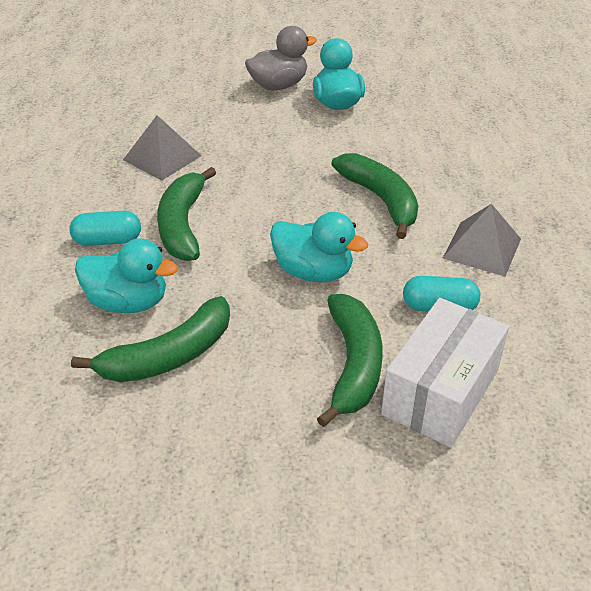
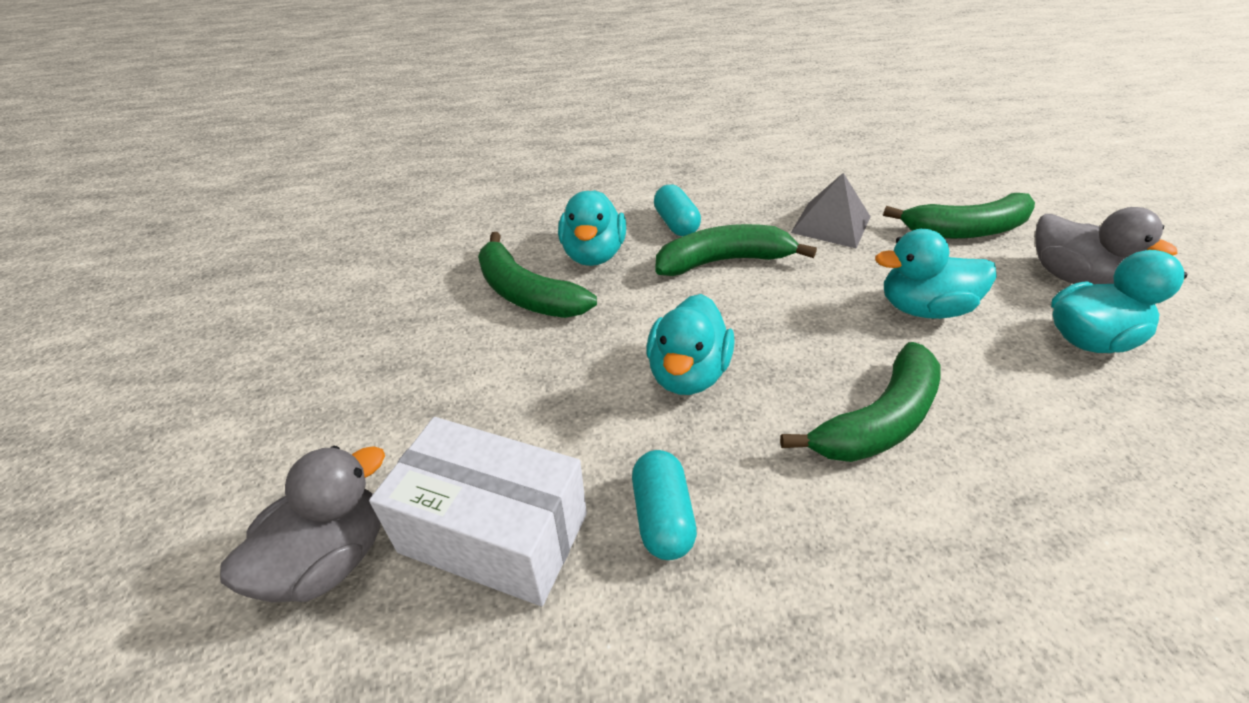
camera: 80 degrees right, 0 degrees up
(285, 150) = (923, 309): none -> turquoise duck
(353, 365) = (532, 434): green banana -> green banana (966, 230)
(452, 491) = (329, 559): none -> grey duck
(482, 248) = (831, 570): grey pyramid -> none

